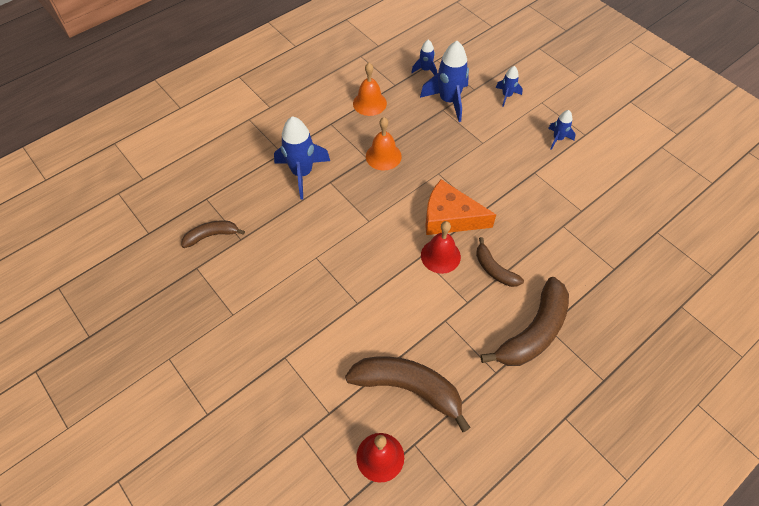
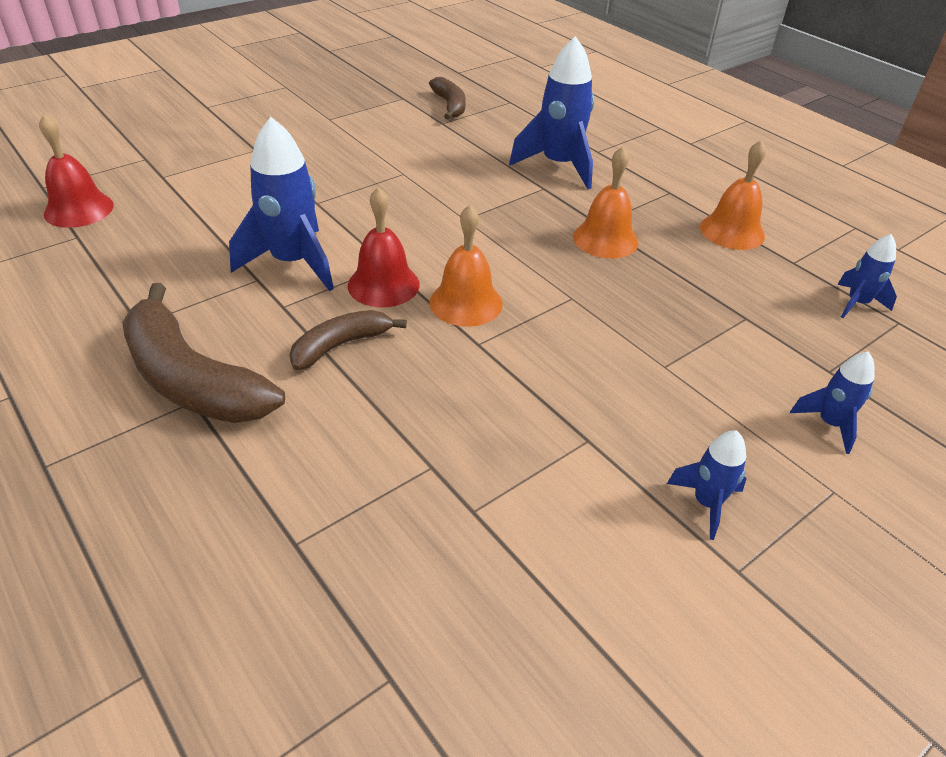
camera: 90 degrees right, 15 degrees down
(408, 388) = (161, 237): brown banana -> none
(448, 101) = (775, 328): blue rocket -> blue rocket (293, 263)
(450, 217) = (466, 303): orange cheese -> orange bell

